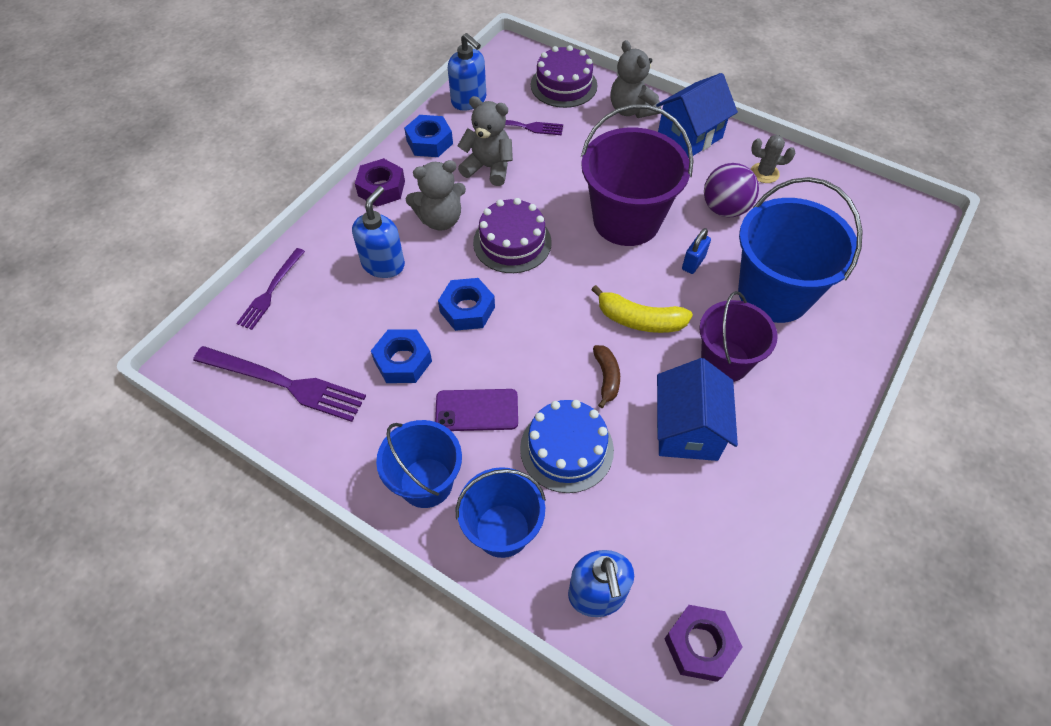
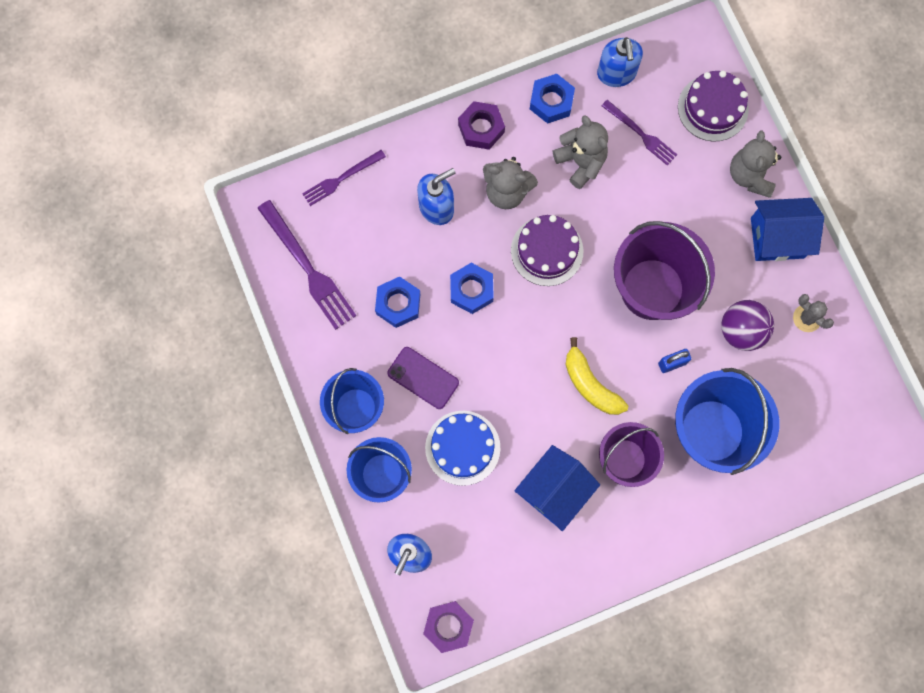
camera: 35 degrees right, 20 degrees up
(606, 378) = (530, 414): brown banana -> none

